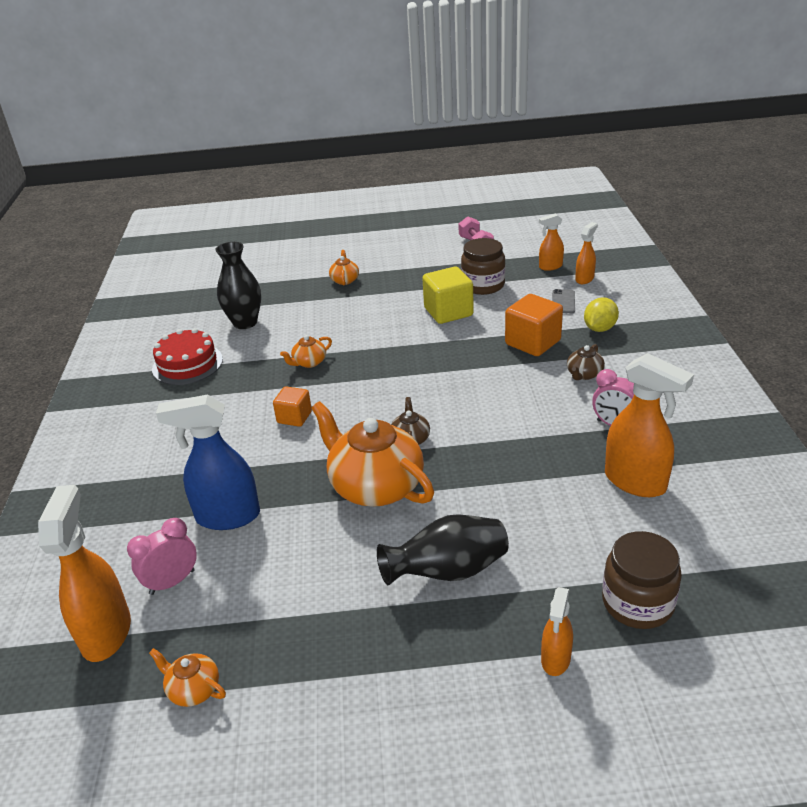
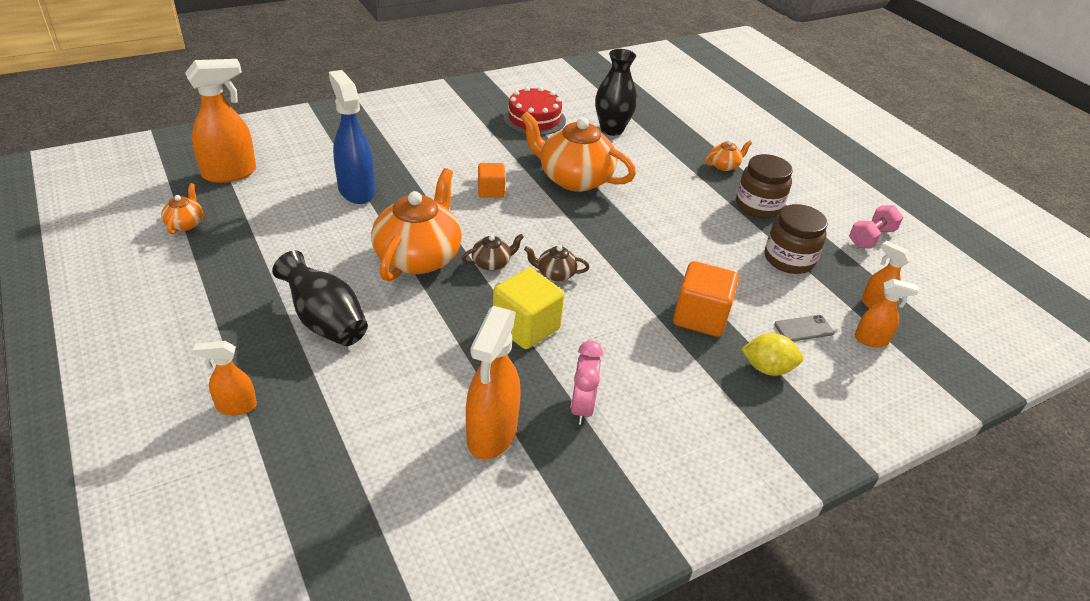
camera: 60 degrees right, 5 degrees up
(172, 582) = (282, 186): pink clock -> none
(309, 362) = (573, 179): orange teapot -> orange teapot, size x2.23
(448, 312) = (716, 244): yellow cube -> yellow cube (526, 327)
(584, 374) = (664, 367): brown teapot -> brown teapot (555, 274)
(637, 603) = (314, 455): brown jar -> brown jar (758, 206)

